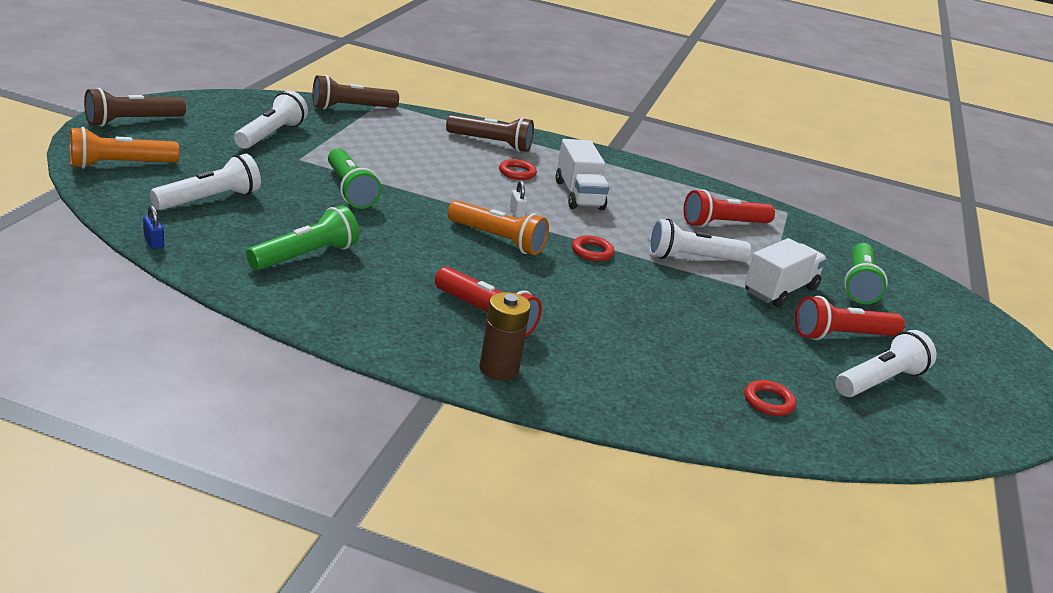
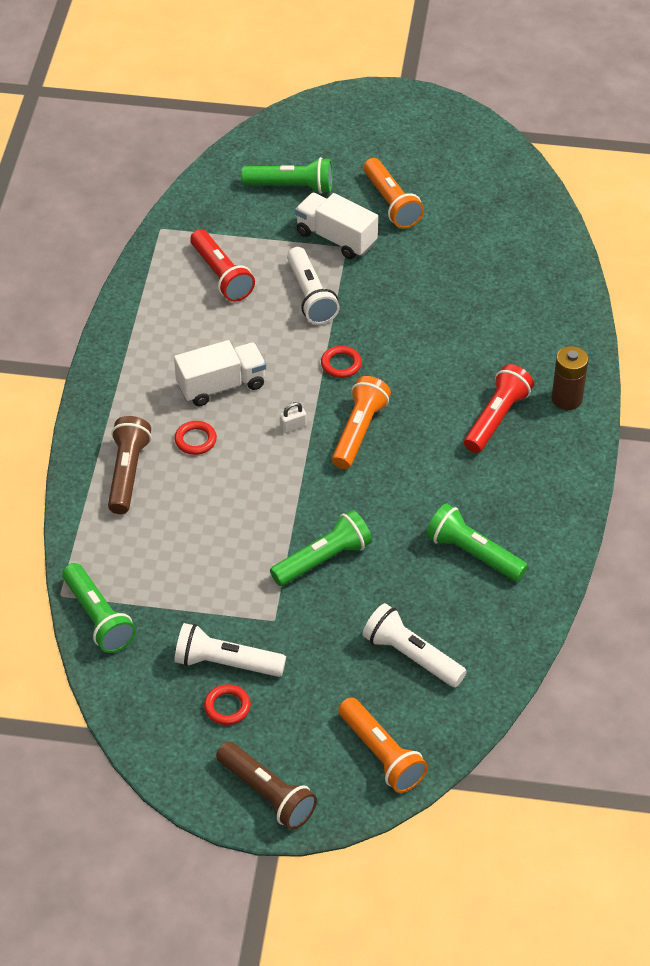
camera: 95 degrees left, 20 degrees up
(154, 242) = (515, 663): blue padlock -> none
(351, 108) = (98, 618): brown flashlight -> green flashlight
(768, 401) = (515, 249): red ring -> red ring (227, 707)
(842, 336) = (391, 203): red flashlight -> orange flashlight
(879, 381) = (448, 186): white flashlight -> none

